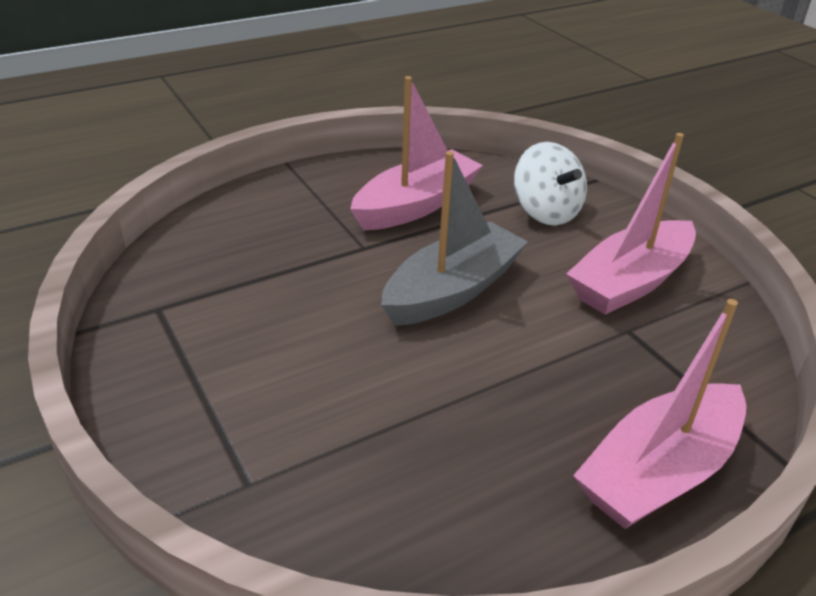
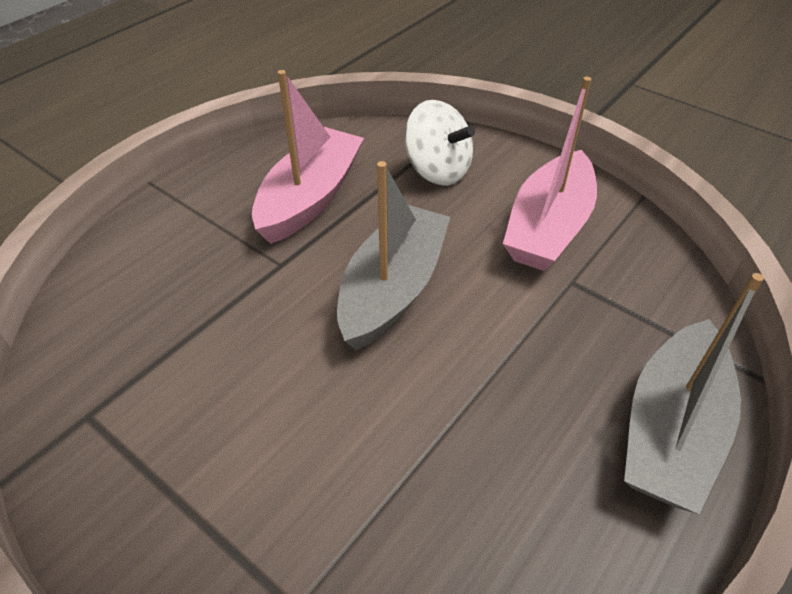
camera: 20 degrees left, 10 degrees up
(659, 472) = (670, 430): pink boat -> grey boat

